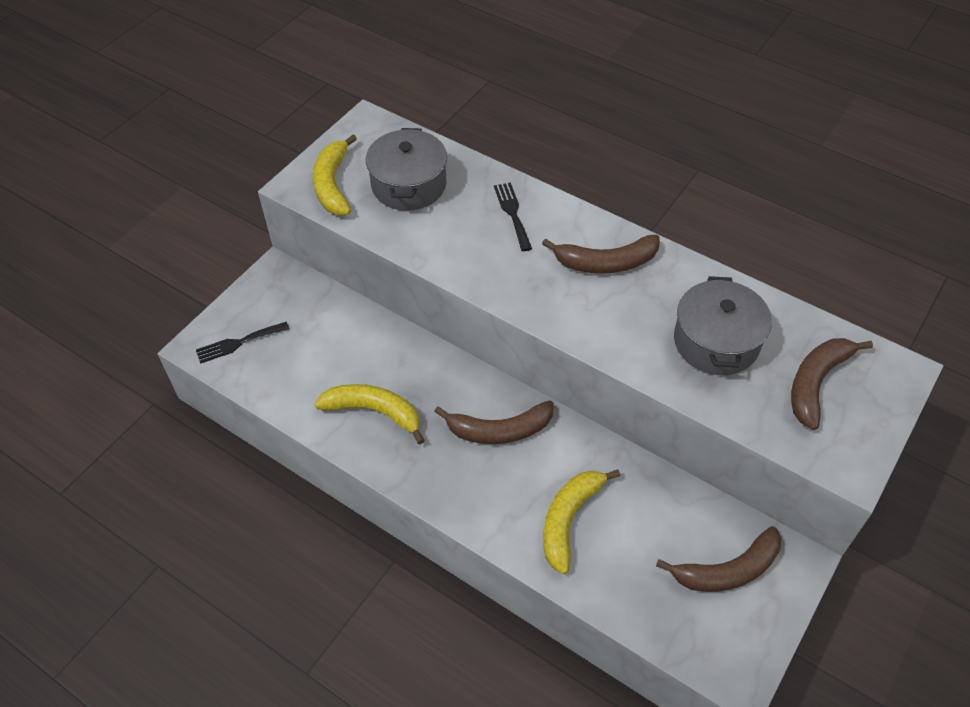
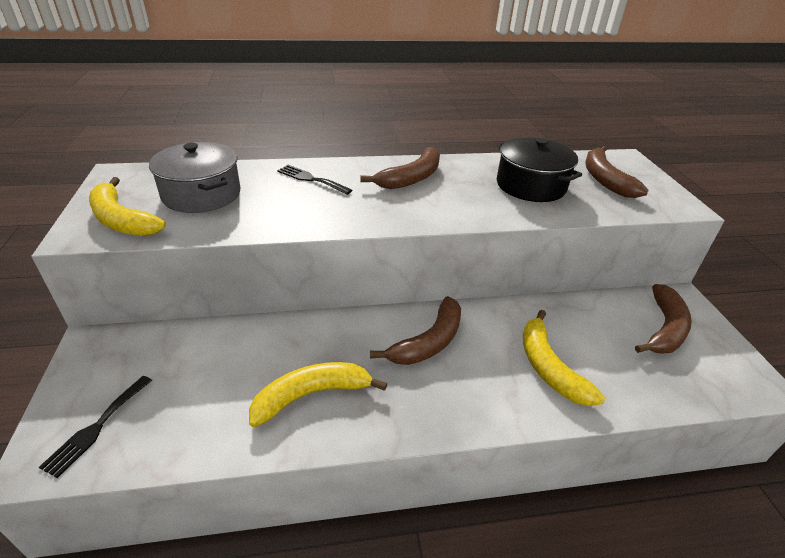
camera: 45 degrees left, 15 degrees down
(716, 342) = (531, 185): grey pot -> black pot

